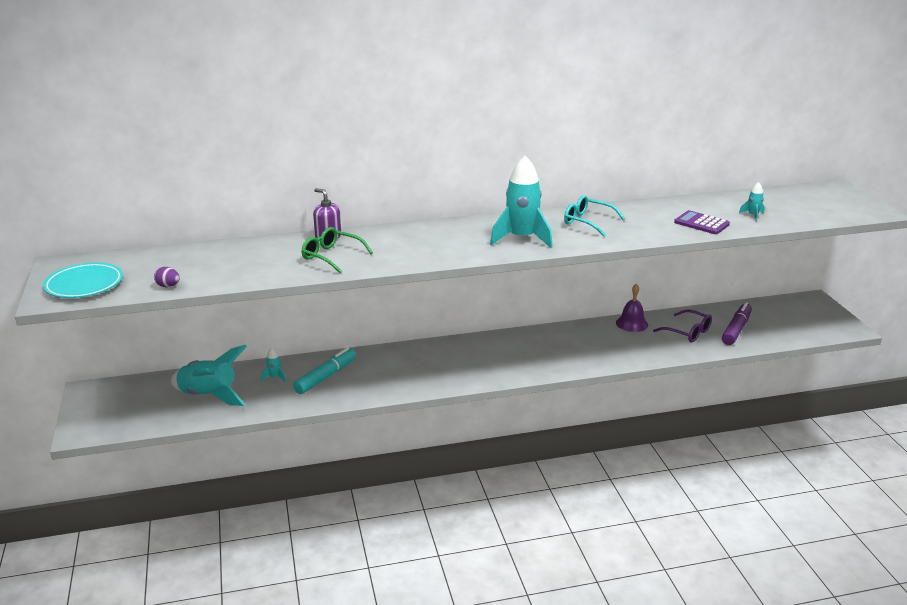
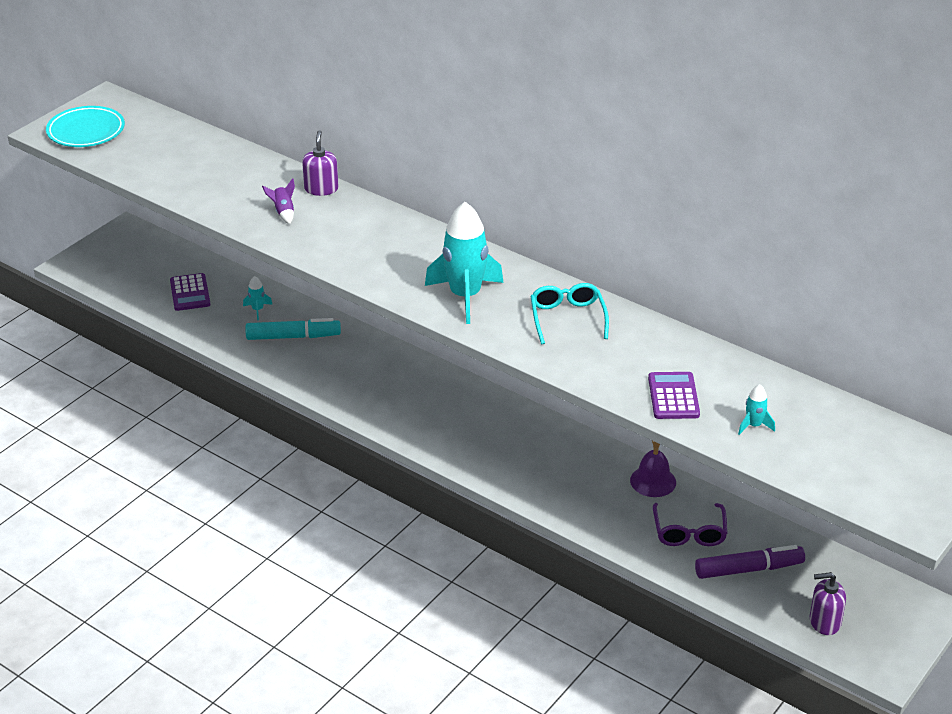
camera: 50 degrees right, 10 degrees up
(168, 286) = (129, 168): purple egg -> none
(209, 395) = (190, 293): turquoise rocket -> purple calculator
(331, 256) = (283, 212): green glasses -> purple rocket
(799, 328) = (824, 622): none -> purple soap dispenser

